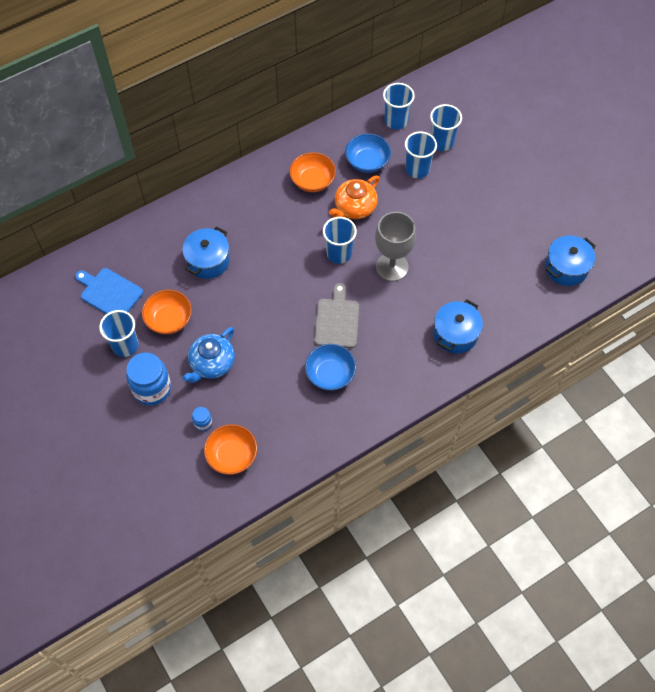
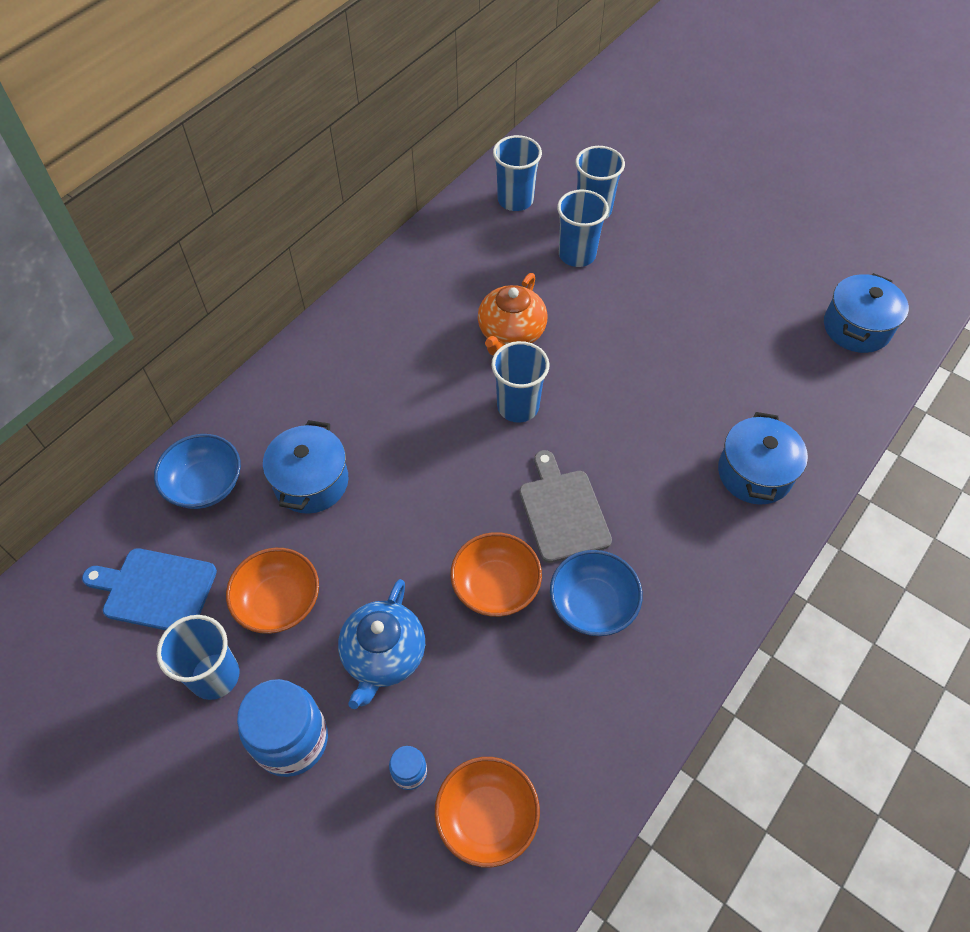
camera: 20 degrees left, 5 degrees down
(312, 181) = (430, 313): orange bowl -> orange bowl (495, 586)
(367, 162) = (499, 264): blue bowl -> blue bowl (205, 485)
(392, 267) = (608, 402): grey goblet -> none

